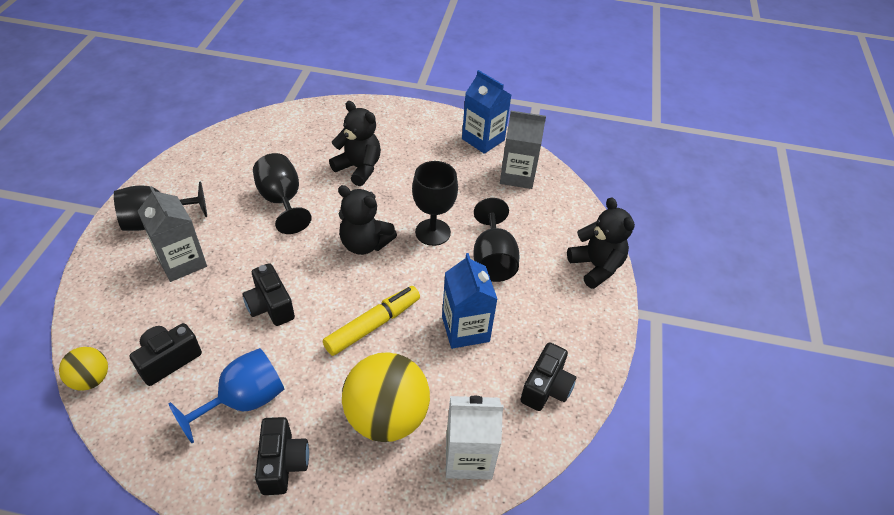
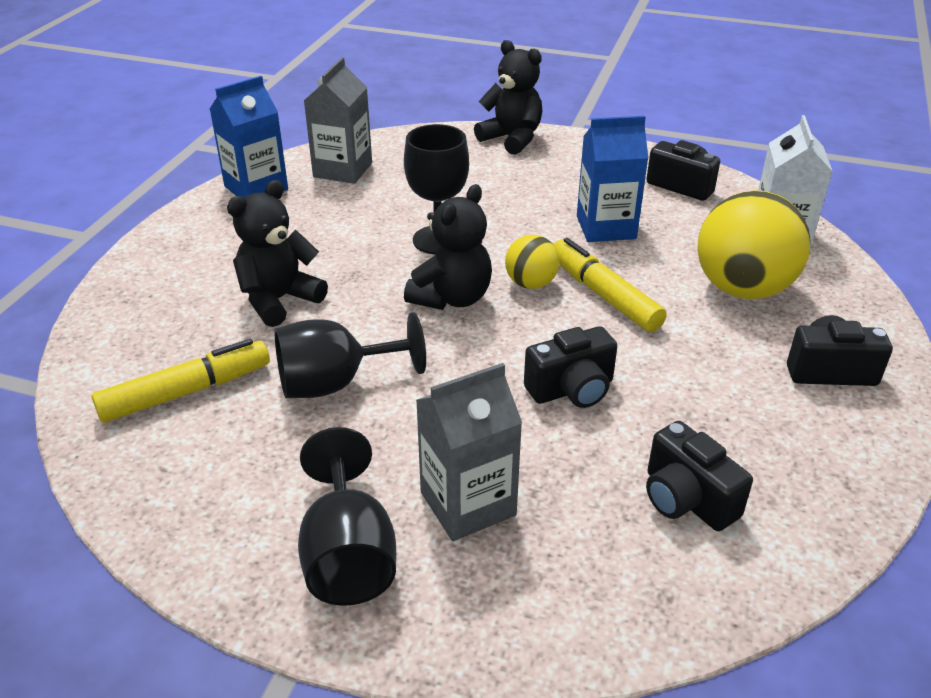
camera: 80 degrees left, 10 degrees down
(91, 379) = (740, 600): yellow ball -> yellow ball (531, 284)
(243, 401) = (745, 410): blue goblet -> none
(278, 148) = (186, 392): none -> yellow marker
(493, 259) = (494, 200): black goblet -> none
(596, 267) = (512, 139): black teddy bear -> black teddy bear turned 60 degrees clockwise

